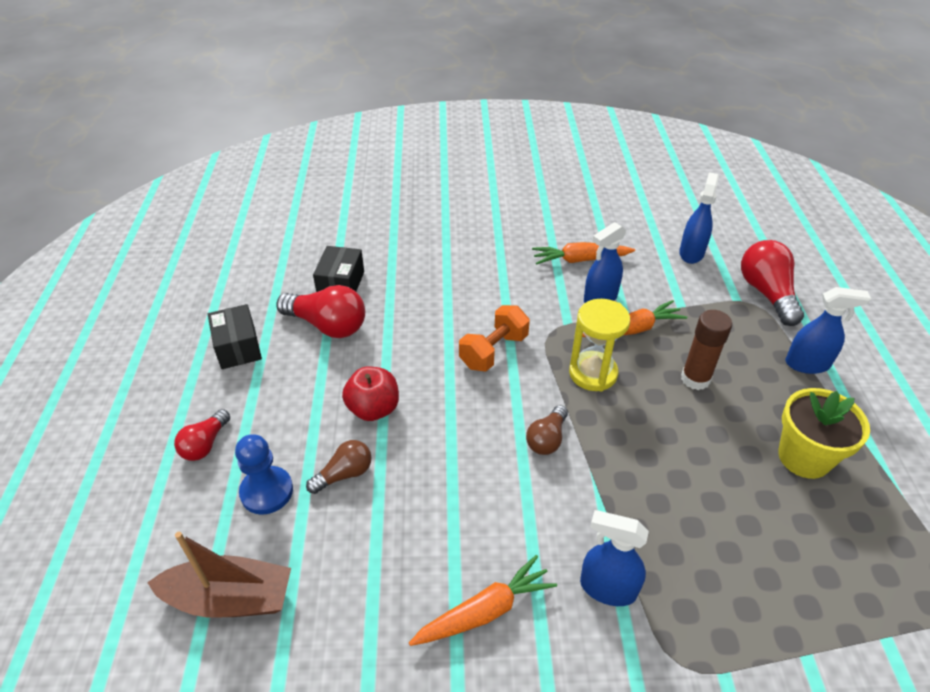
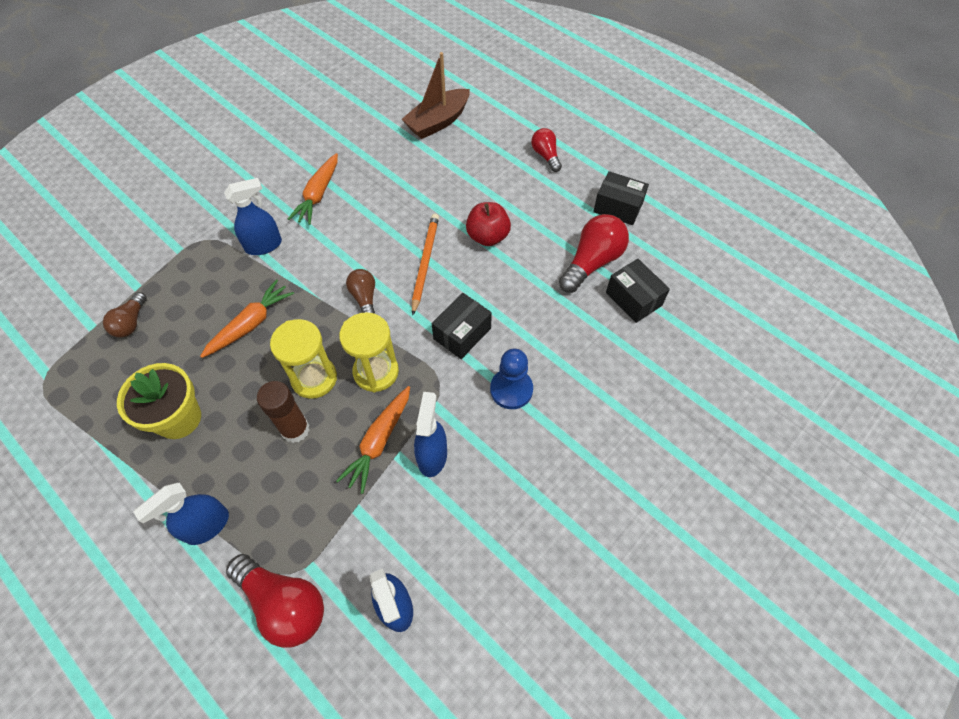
camera: 135 degrees right, 15 degrees up
(267, 491) = (483, 162): blue pawn -> blue pawn (511, 389)
(327, 325) = (592, 262): red light bulb -> red light bulb turned 150 degrees clockwise
(344, 474) = (456, 196): brown light bulb -> brown light bulb (131, 322)
(457, 429) = (425, 263): none -> orange pencil
(494, 351) = (462, 333): orange dumbbell -> black box
(580, 260) = (491, 492): orange carrot -> orange carrot (250, 324)
(651, 404) = (314, 378): none -> yellow hourglass

